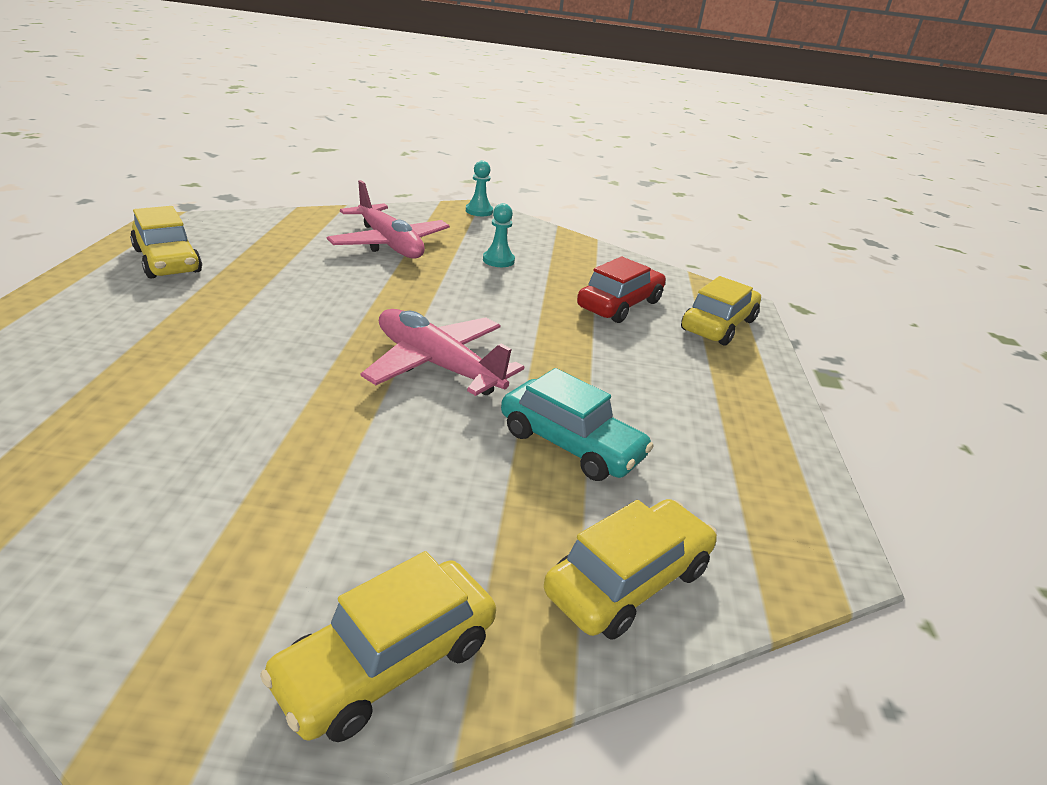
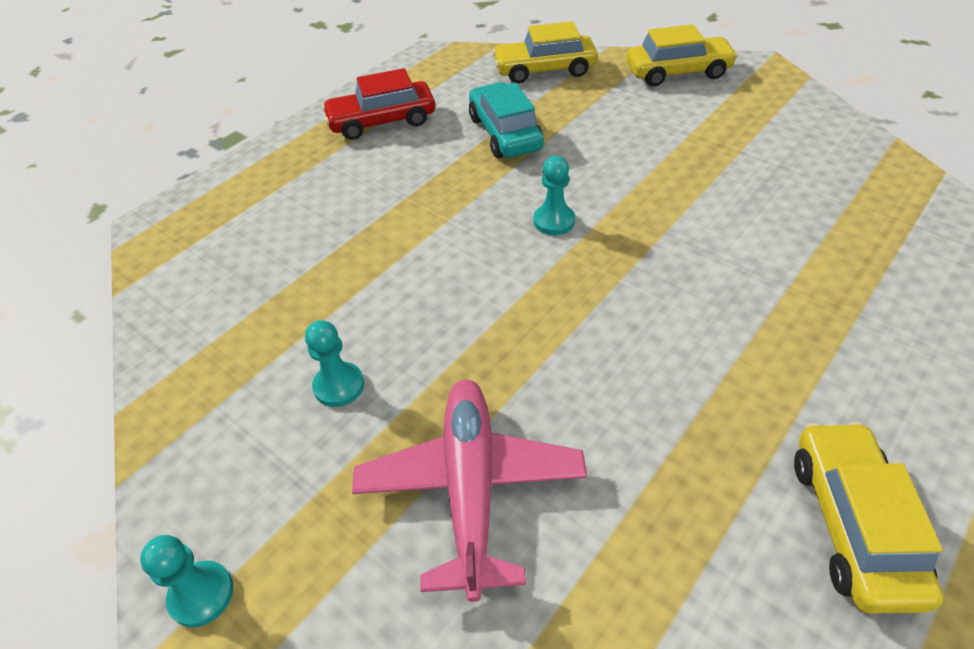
camera: 140 degrees left, 15 degrees up
(437, 365) = (554, 221): pink plane -> turquoise pawn
(620, 305) = (290, 254): red car -> red car (382, 121)
(718, 325) = (233, 201): yellow car -> none

